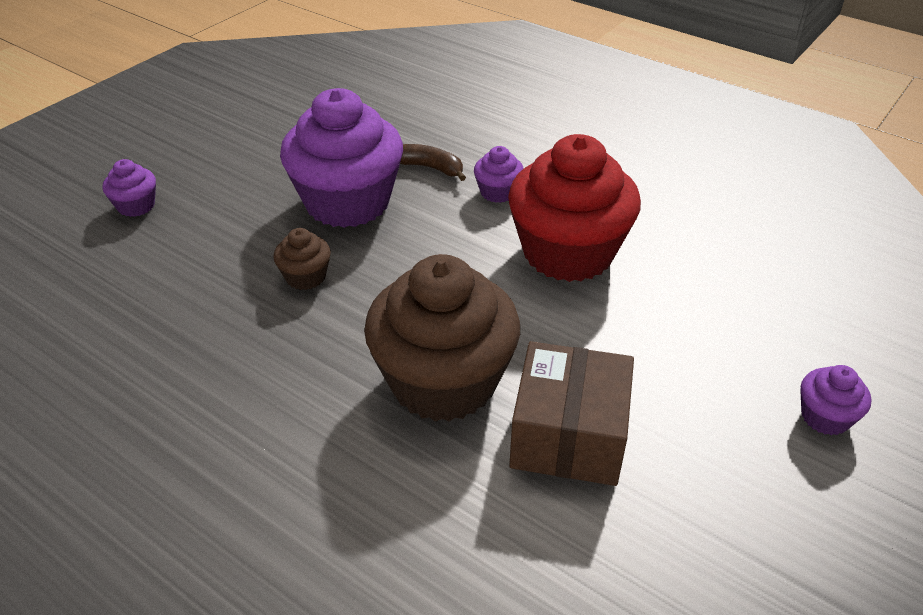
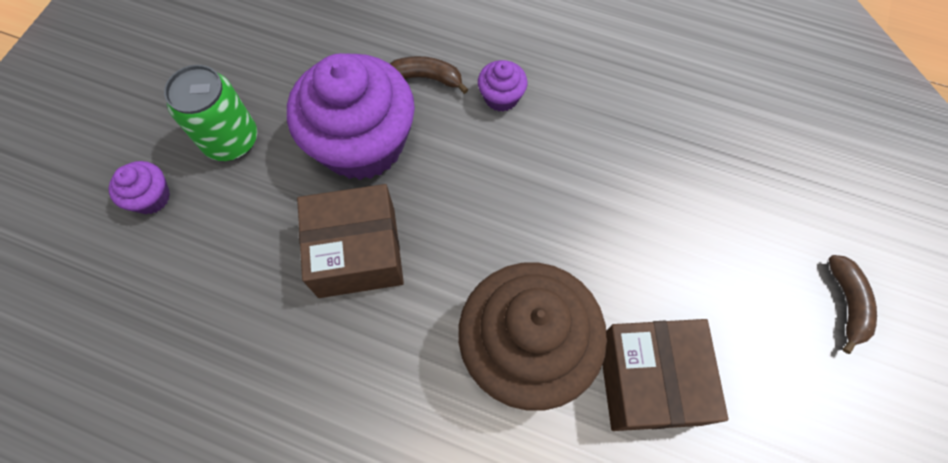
camera: 15 degrees left, 25 degrees up
(227, 180) = (231, 140): none -> green can
(305, 277) = (357, 252): brown cupcake -> brown box
(568, 252) = (588, 162): red cupcake -> none
(825, 417) = (847, 303): purple cupcake -> brown banana

